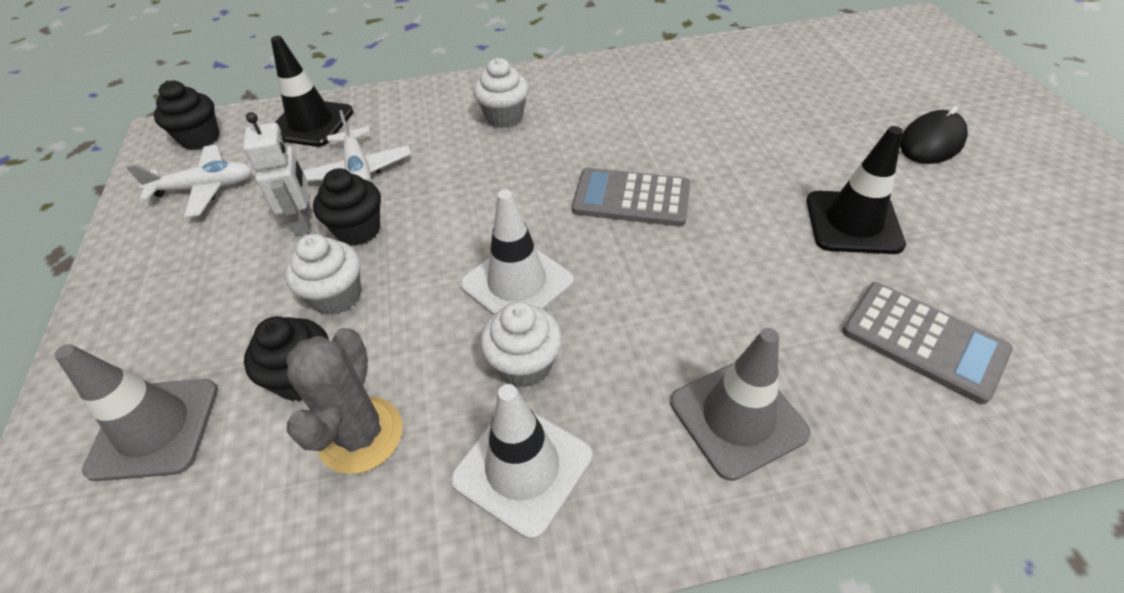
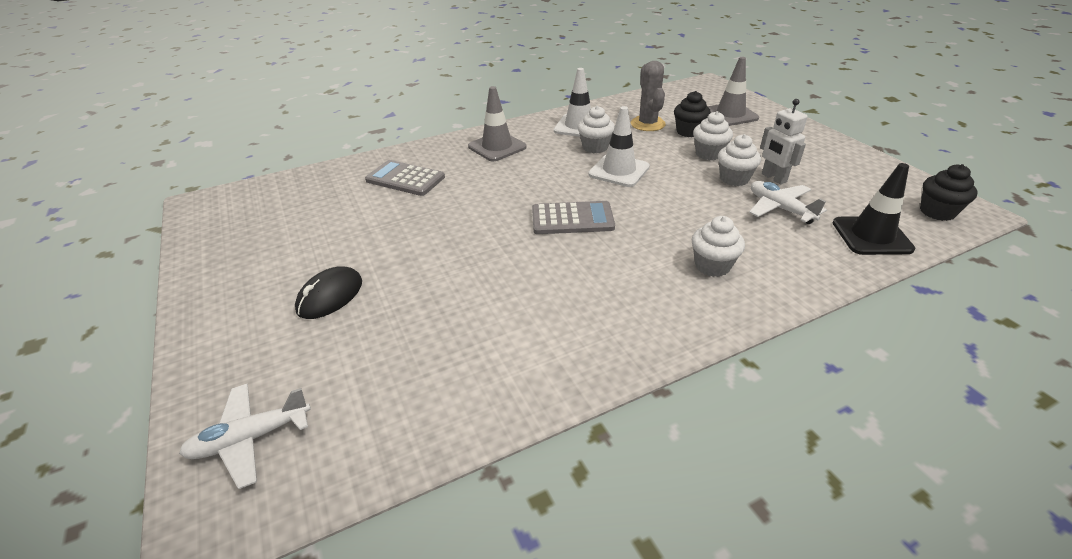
camera: 165 degrees right, 10 degrees down
(205, 188) = (867, 184): white plane -> white plane (250, 438)
(358, 230) = (734, 179): black cupcake -> white cupcake
(853, 222) = (421, 225): black traffic cone -> none

